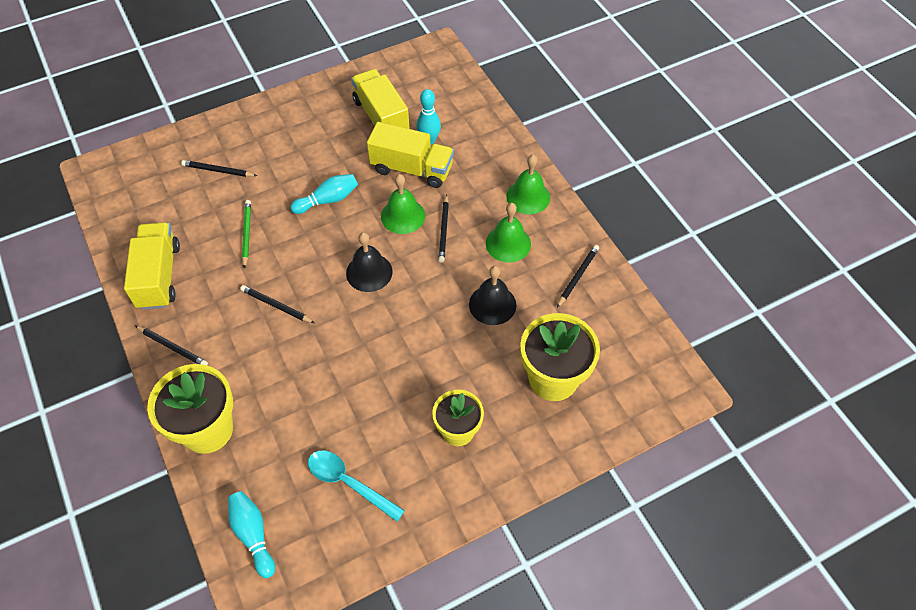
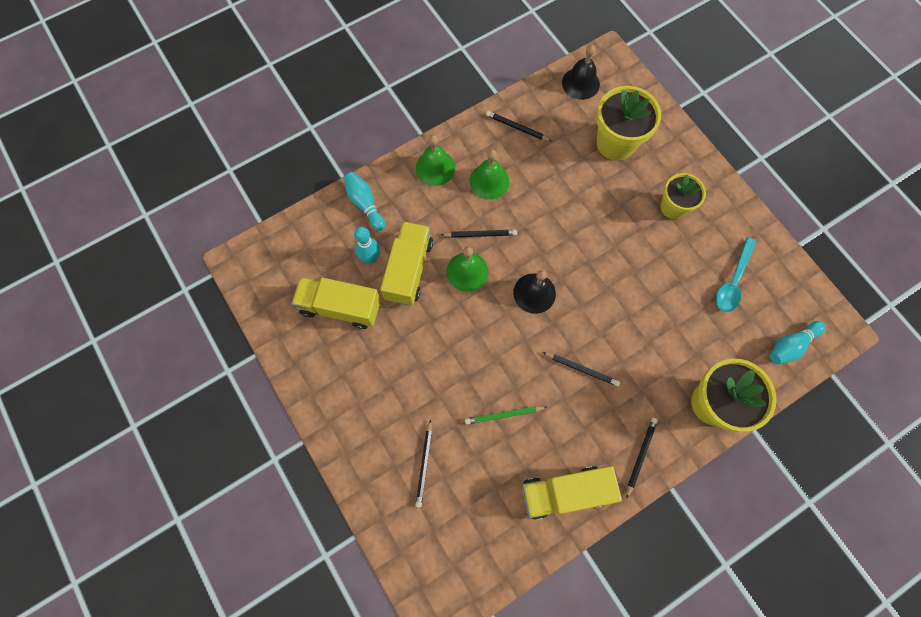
camera: 95 degrees left, 15 degrees up
(276, 306) = (582, 369): black pencil -> black pencil turned 90 degrees counterclockwise
(328, 200) = (454, 343): turquoise bowling pin -> turquoise bowling pin (365, 204)
(381, 117) = (340, 307): yellow truck -> yellow truck turned 45 degrees clockwise
(492, 304) = (554, 190): black bell -> black bell (580, 83)

